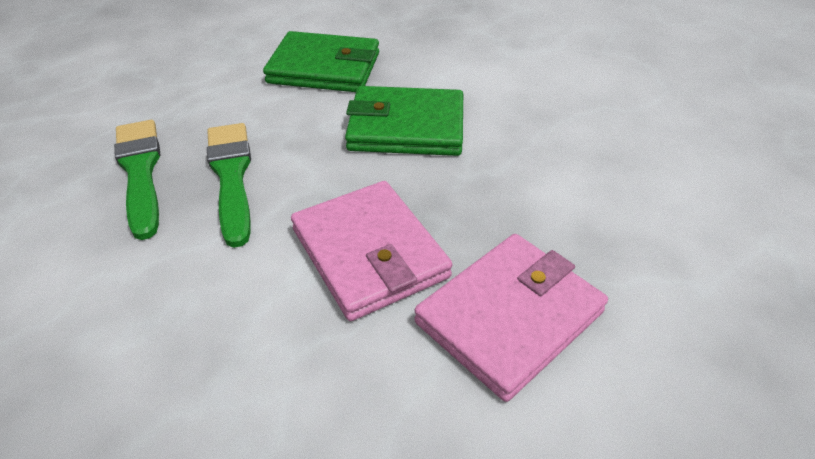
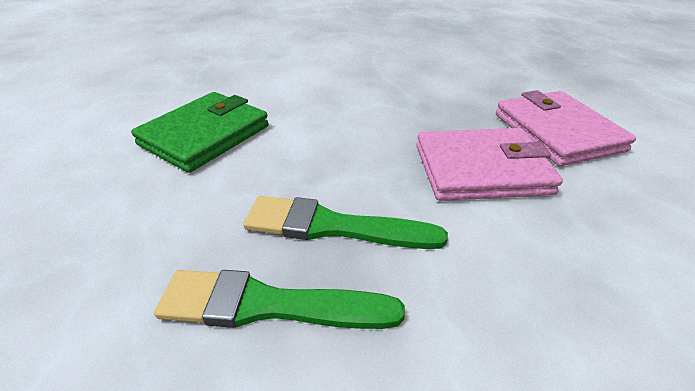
camera: 65 degrees left, 5 degrees down
(406, 127) = (336, 118): green wallet -> none

